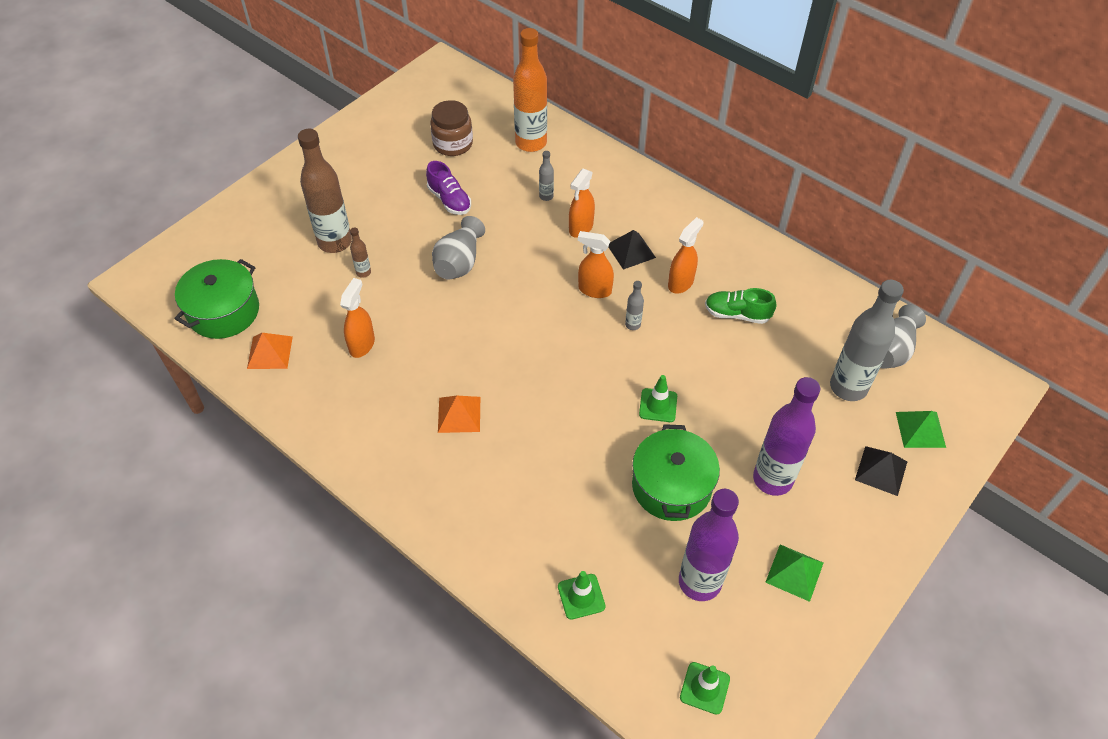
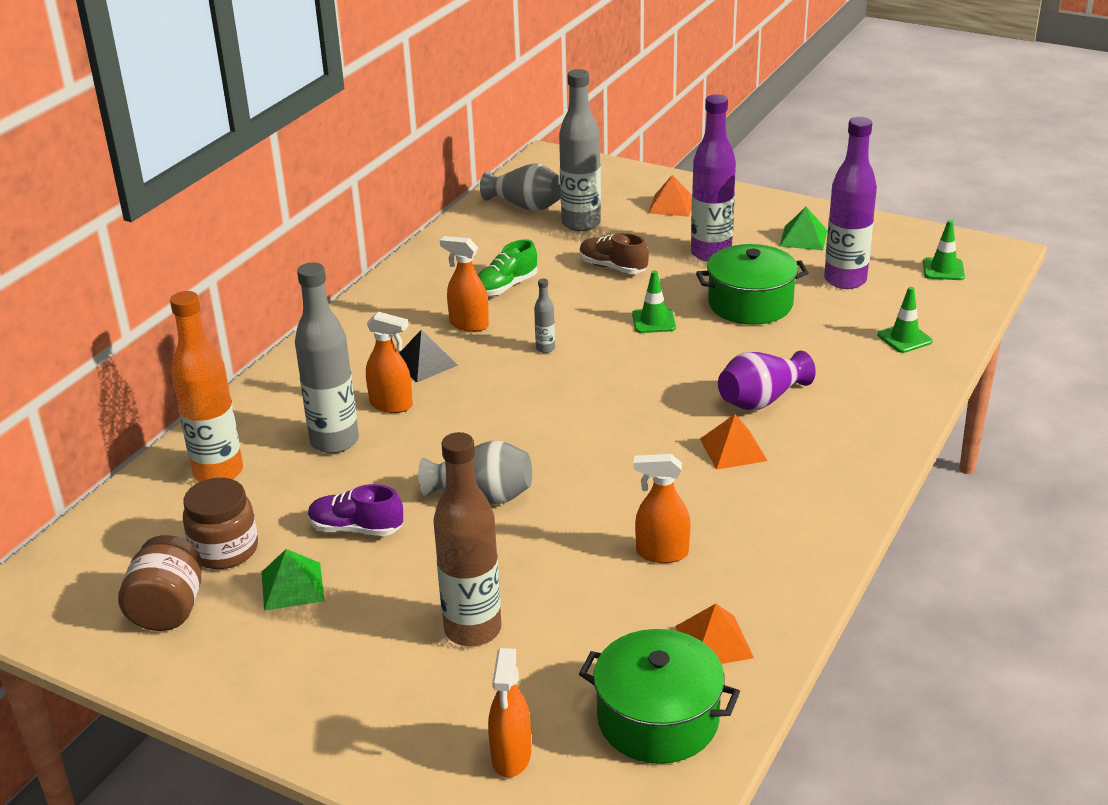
camera: 100 degrees left, 20 degrees down
(363, 272) = (527, 583): brown bottle -> none
(410, 122) = (168, 609): none -> brown jar
(449, 200) = (356, 529): purple shoe -> purple shoe turned 120 degrees counterclockwise
(518, 451) = (761, 400): none -> purple vase
(546, 196) = (334, 441): grey bottle -> grey bottle, size x2.33
(594, 290) = (498, 381): orange spray bottle -> orange spray bottle (511, 757)
(737, 314) = (505, 287): green shoe -> green shoe turned 45 degrees clockwise
(758, 395) = (613, 267): none -> brown shoe
(881, 470) = (671, 205): black pyramid -> orange pyramid
(920, 429) = (615, 190): green pyramid -> green pyramid (292, 586)

